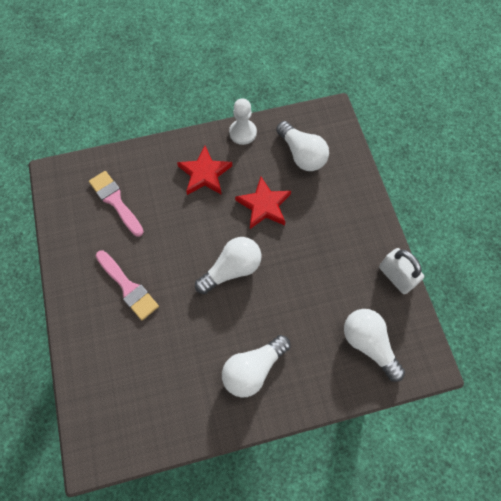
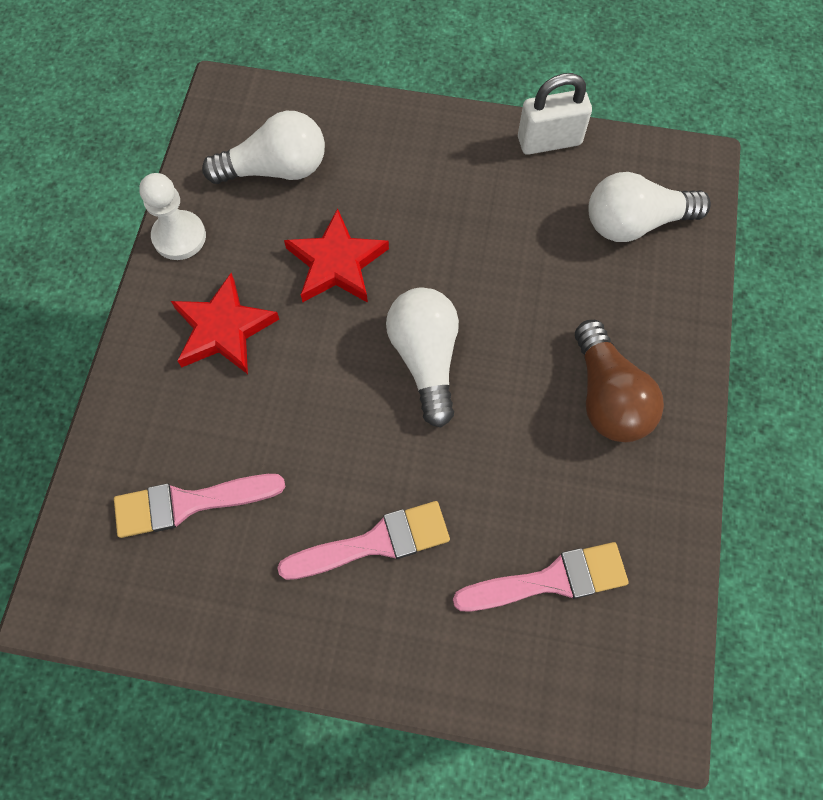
camera: 65 degrees left, 0 degrees up
(141, 377) = (550, 580): none -> pink brush
(253, 369) = (608, 396): white light bulb -> brown light bulb

